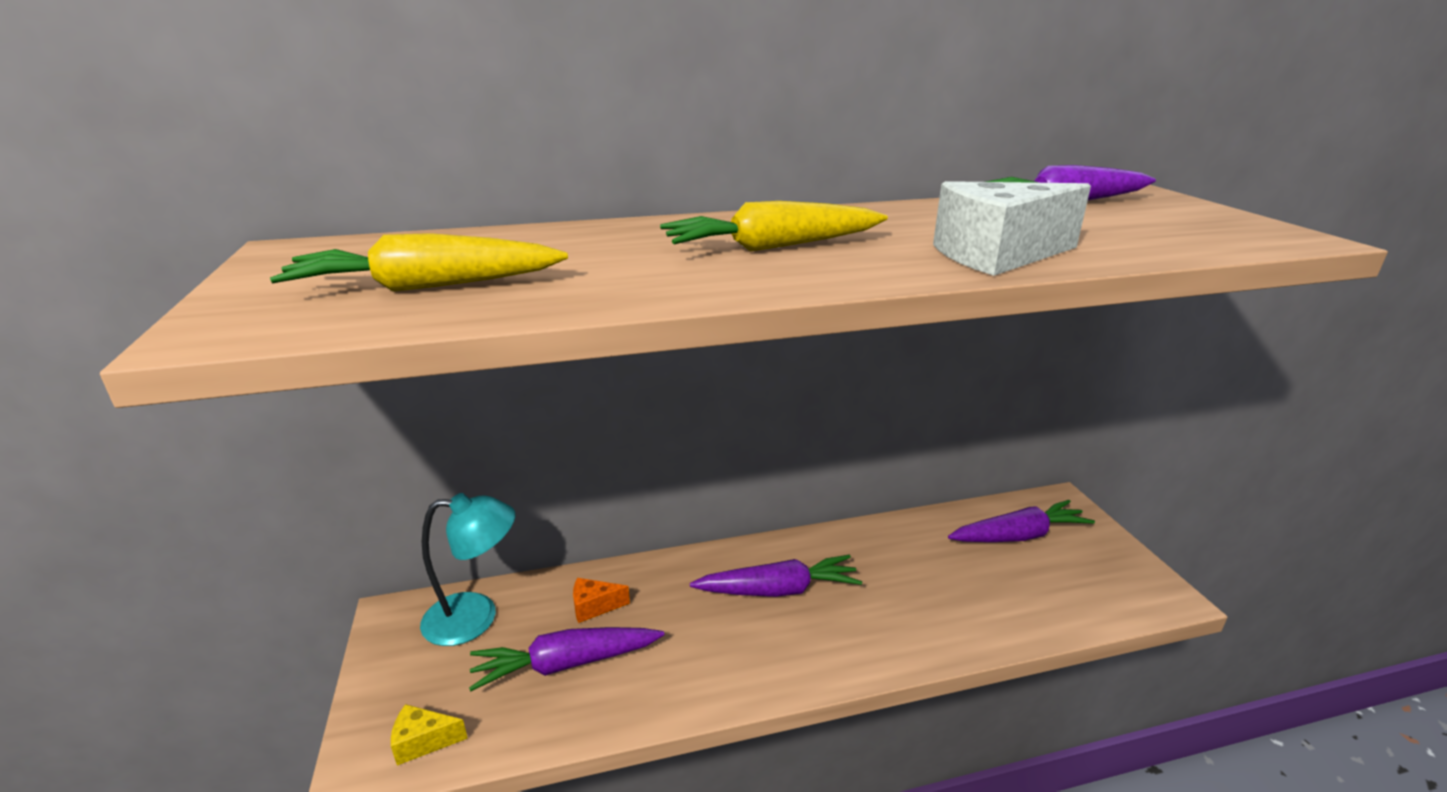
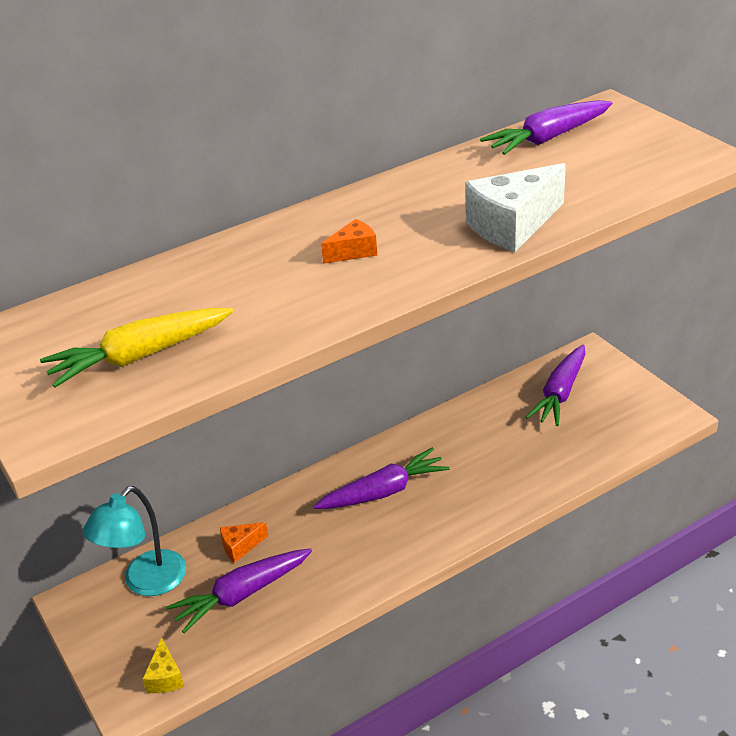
camera: 15 degrees left, 10 degrees up
(423, 742) = (165, 677): yellow cheese -> yellow cheese turned 75 degrees counterclockwise
(476, 617) = (146, 582): turquoise lamp -> turquoise lamp turned 150 degrees clockwise
(772, 247) = (354, 252): yellow carrot -> orange cheese
(1018, 535) = (560, 393): purple carrot -> purple carrot turned 150 degrees clockwise

